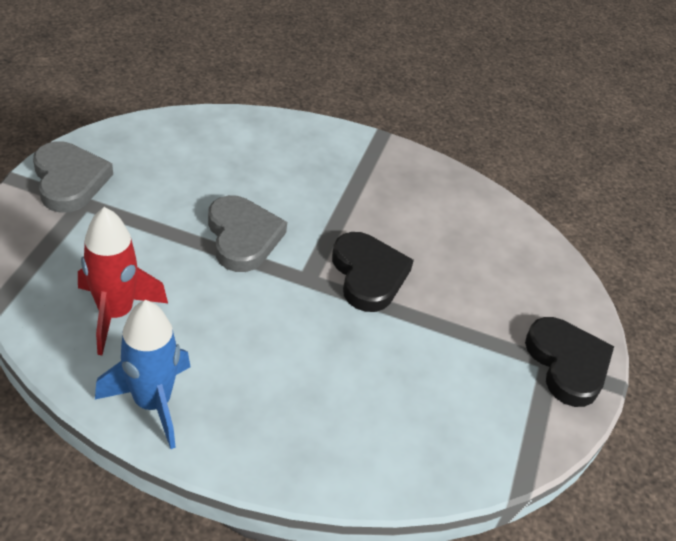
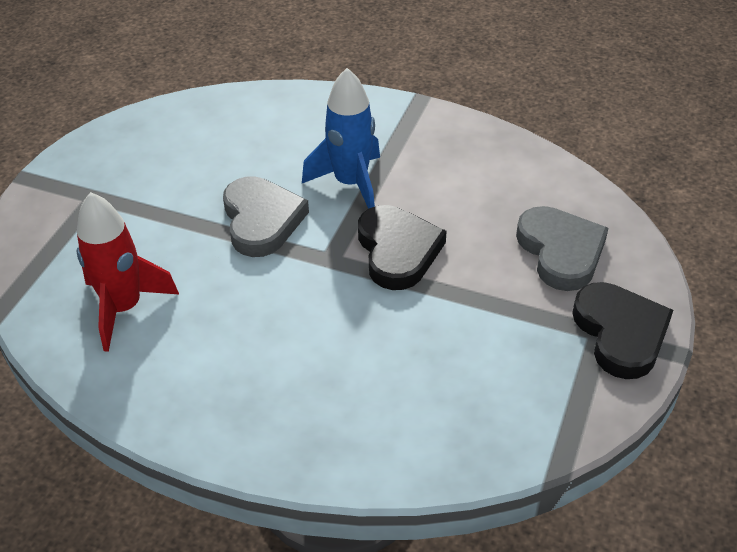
camera: 10 degrees right, 0 degrees up
(69, 180) = (80, 175): grey heart -> grey heart (561, 251)
(152, 403) = (159, 397): blue rocket -> blue rocket (351, 183)

